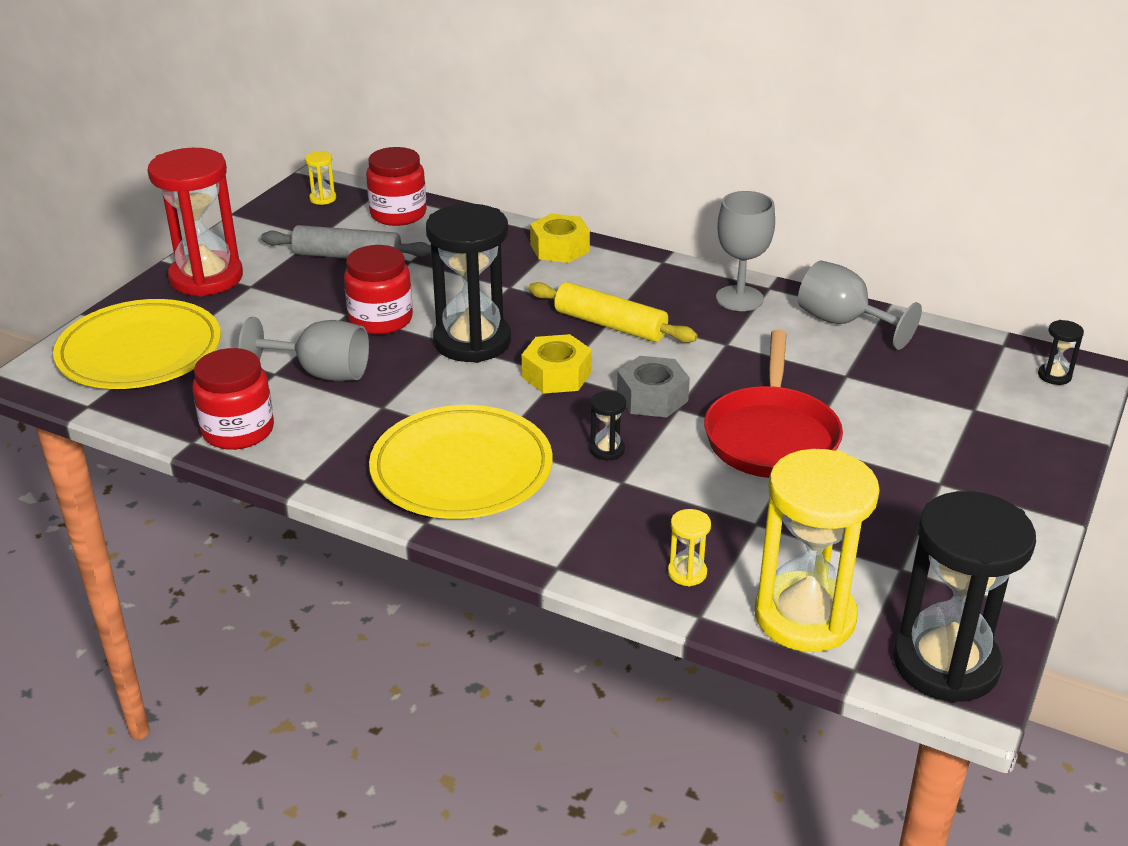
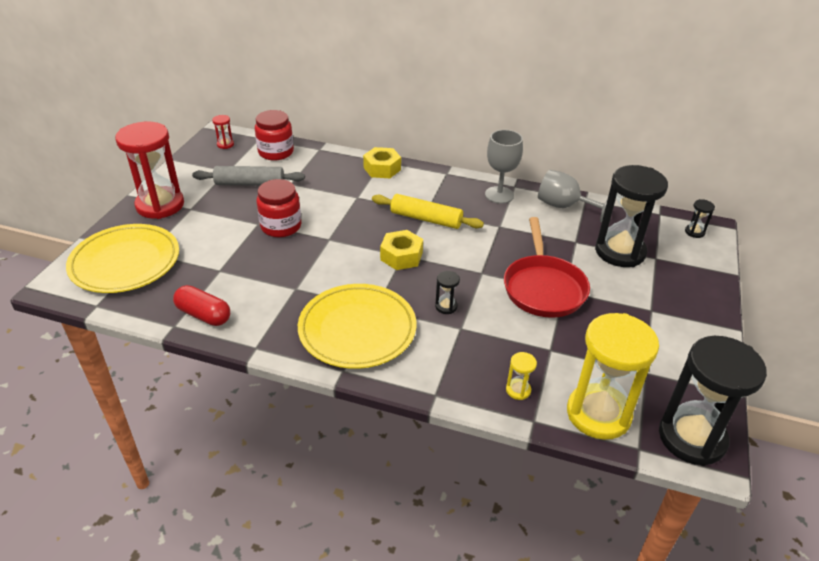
camera: 10 degrees left, 5 degrees up
(238, 430) = (203, 315): red jar -> red capsule
(322, 373) = (251, 268): grey goblet -> none
(323, 199) = (225, 144): yellow hourglass -> red hourglass
(472, 341) = (343, 237): black hourglass -> black hourglass (620, 252)
(652, 397) = (464, 267): grey nut -> none

